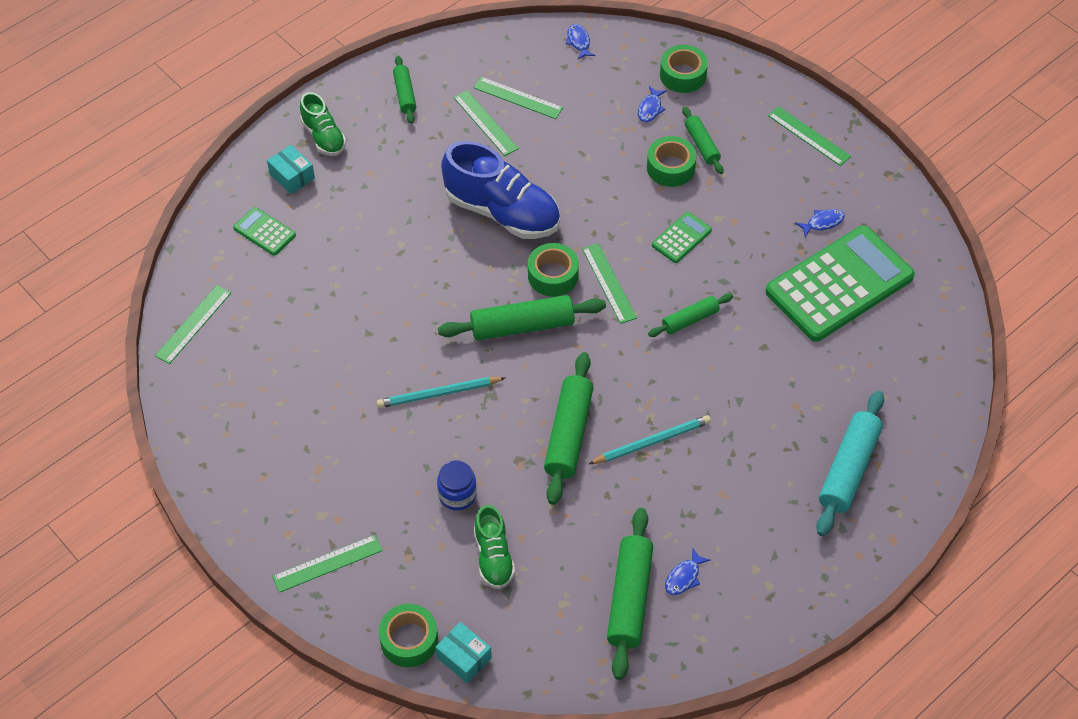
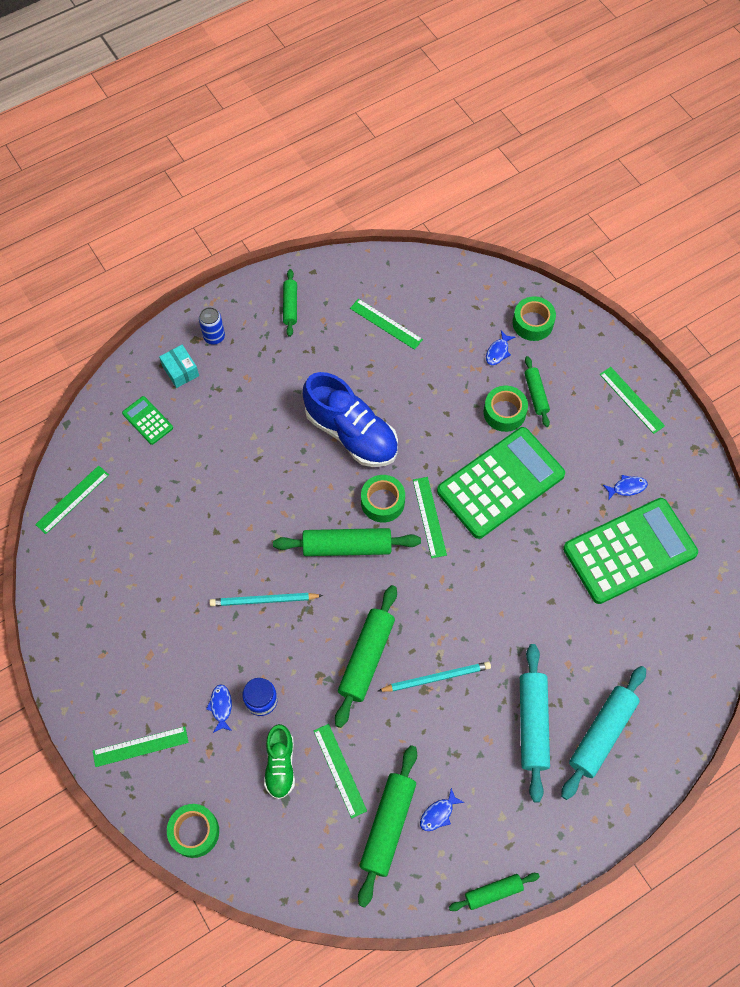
camera: 10 degrees right, 10 degrees up
(323, 137) = (214, 337): green shoe -> blue can
(464, 658) = (237, 857): turquoise box -> none
(485, 123) = (353, 344): green ruler -> green ruler (340, 770)
(578, 42) = (449, 277): blue fish -> blue fish (221, 706)
(681, 238) = (500, 483): green calculator -> green calculator, size x2.32
(690, 320) = (492, 564): green rolling pin -> green rolling pin (493, 892)
(769, 471) = (532, 724): none -> turquoise rolling pin

